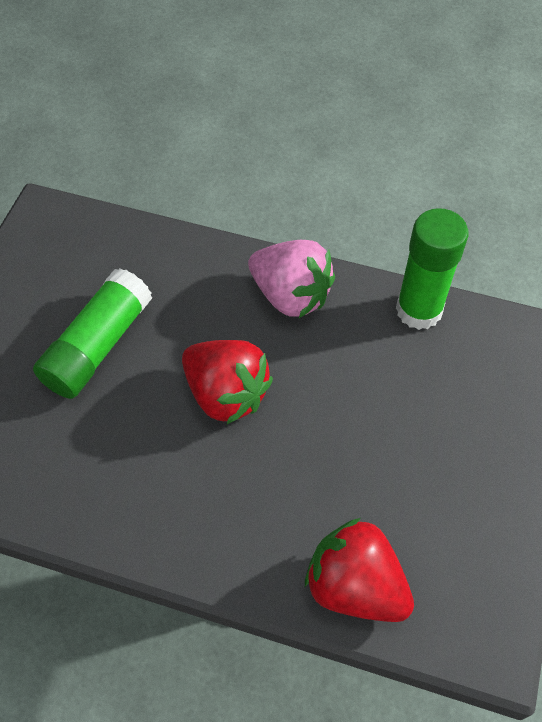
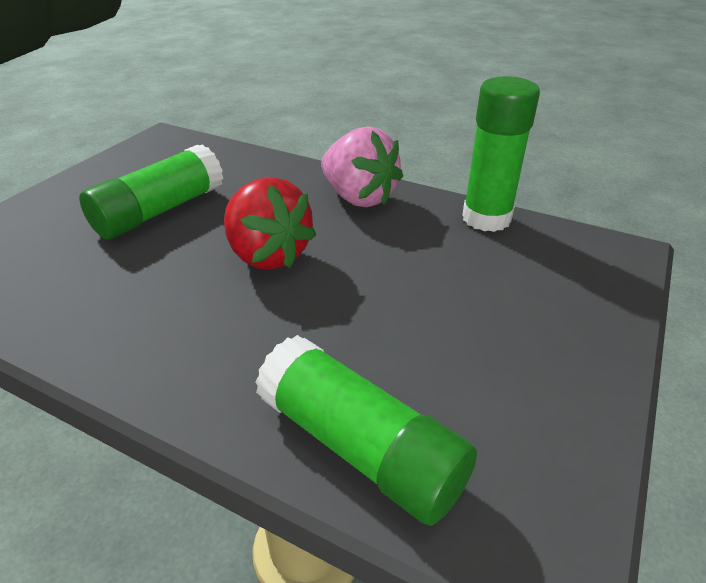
camera: 10 degrees right, 20 degrees down
(355, 585) = (360, 446): red strawberry -> green glue stick

